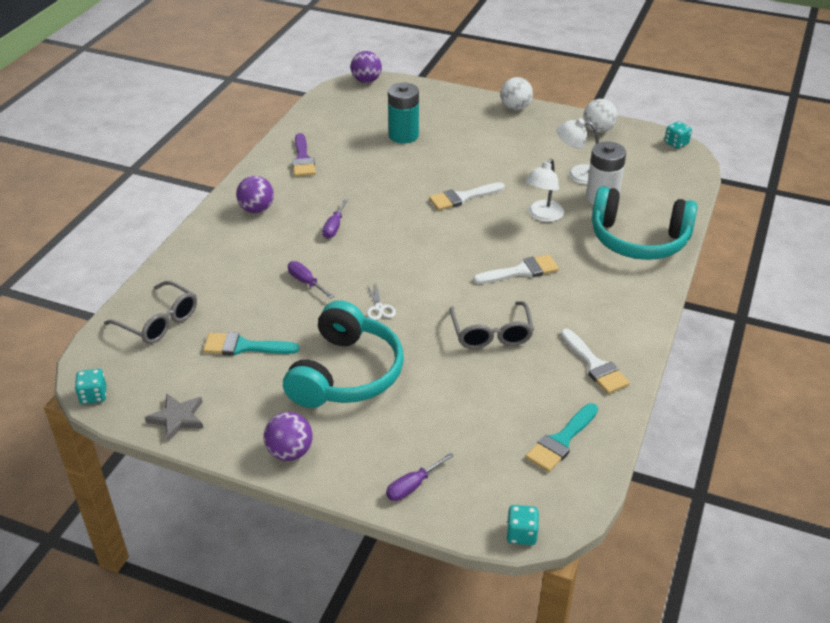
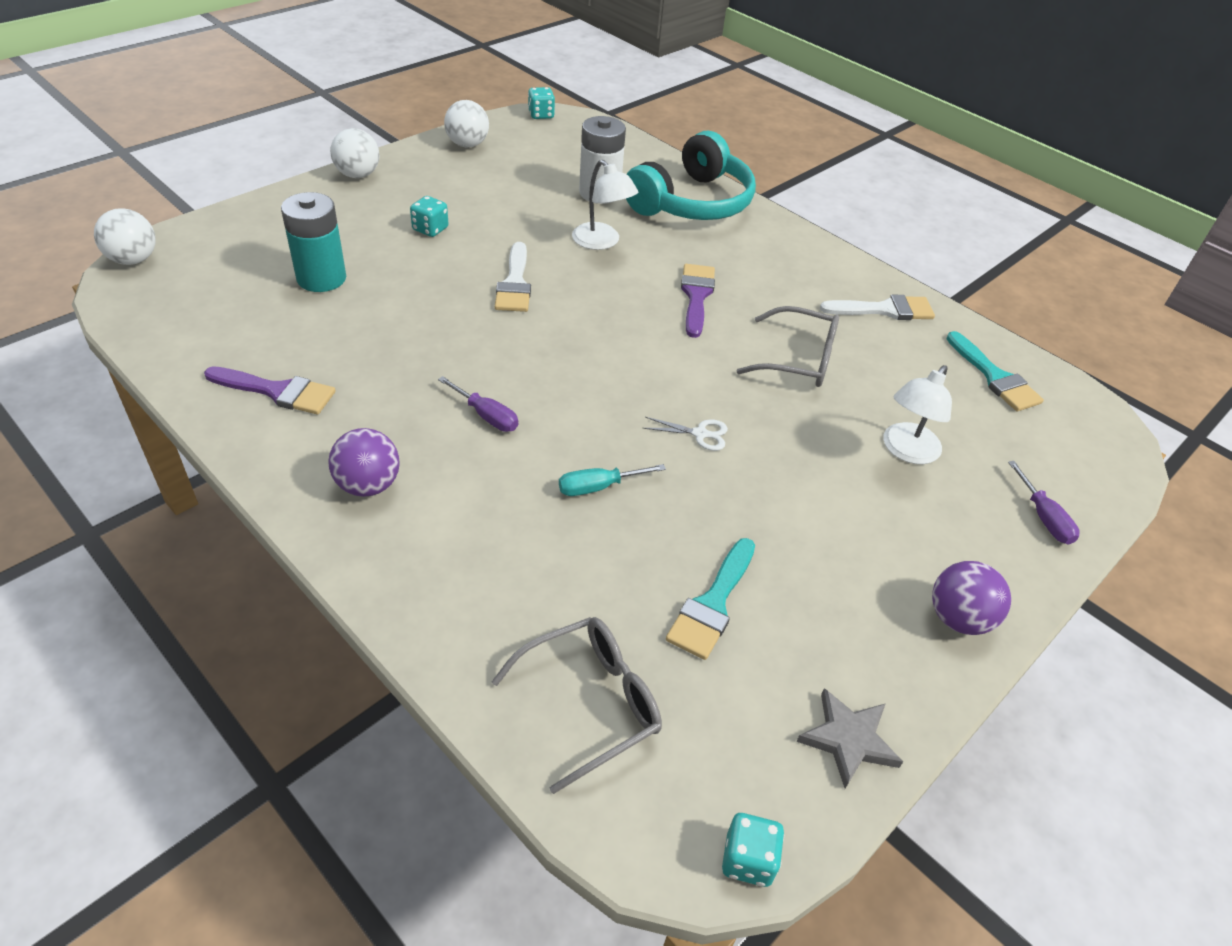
camera: 70 degrees left, 5 degrees up
(306, 282) = (598, 487): purple screwdriver -> turquoise screwdriver
(346, 373) = (819, 510): turquoise headphones -> none
(366, 81) = (133, 260): purple ball -> white ball
(521, 271) = (696, 296): white brush -> purple brush
(521, 534) = (1128, 457): turquoise dice -> turquoise dice (430, 229)
(577, 174) = (541, 190): white lamp -> white lamp (906, 451)

